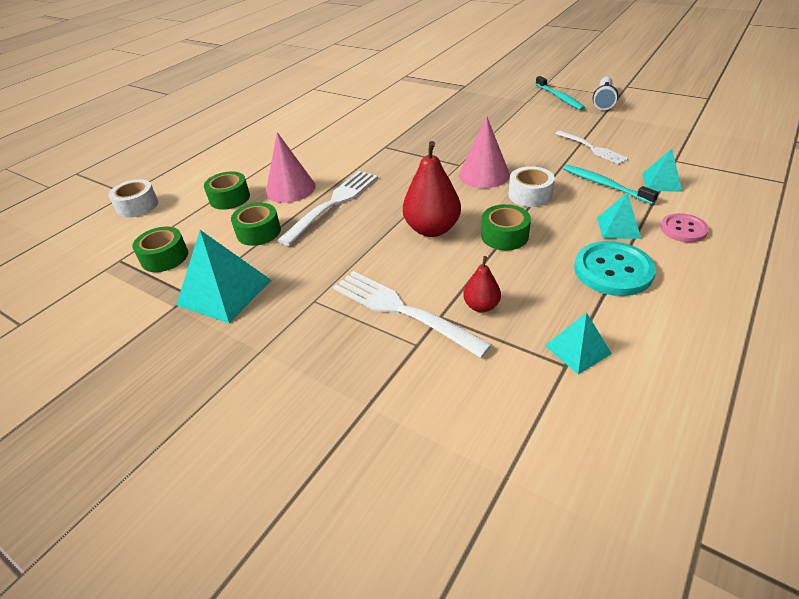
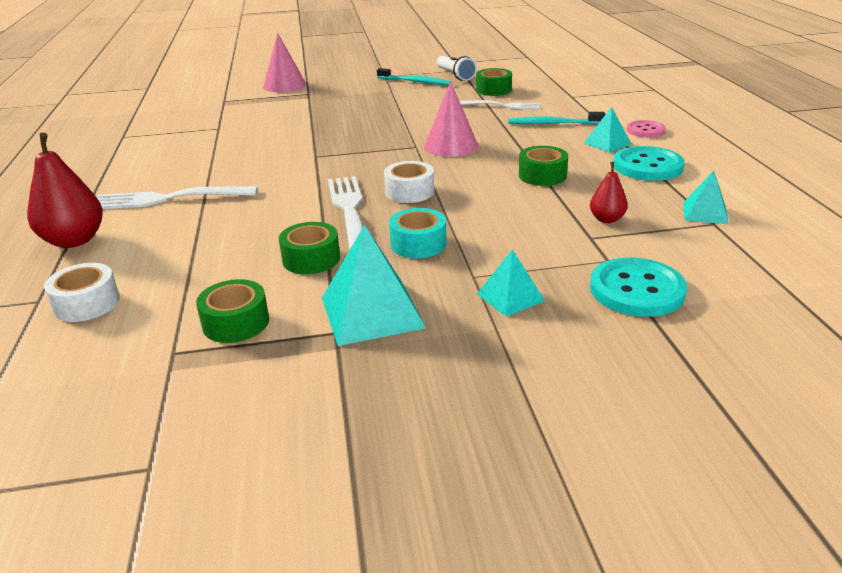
camera: 45 degrees left, 10 degrees down
(230, 198) = (213, 249): green tape -> green tape (493, 90)
(290, 189) = (276, 217): pink cone -> pink cone (284, 85)
(326, 254) = (418, 244): none -> turquoise tape
(389, 385) = (636, 290): none -> turquoise button
(402, 310) = (558, 247): white fork -> white fork (168, 199)
(432, 229) = (478, 193): red pear -> red pear (74, 240)
(530, 195) = (512, 146): white tape -> white tape (409, 192)
(661, 182) = (586, 111): turquoise pyramid -> turquoise pyramid (510, 297)

